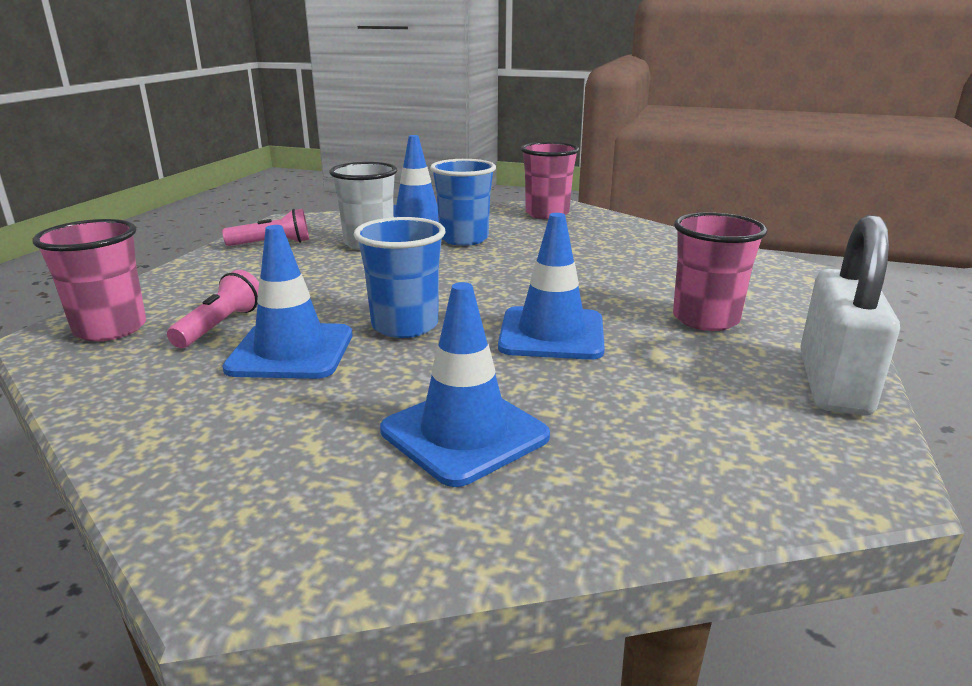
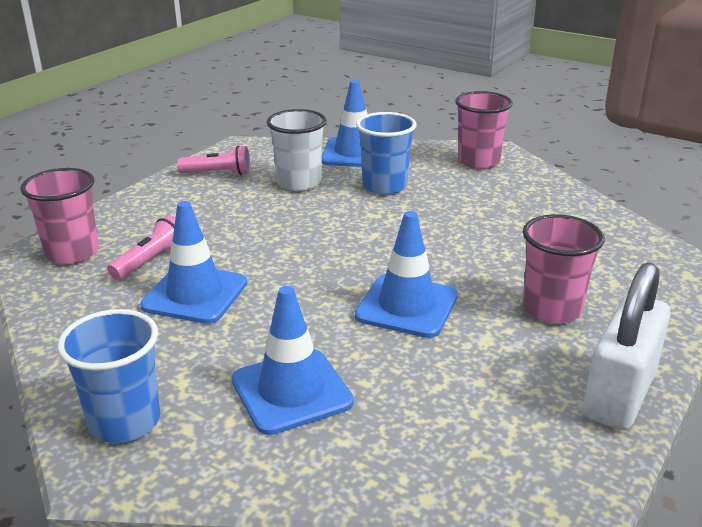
camera: 15 degrees right, 5 degrees up
(405, 326) = (291, 280): blue cup -> blue cup (125, 421)

